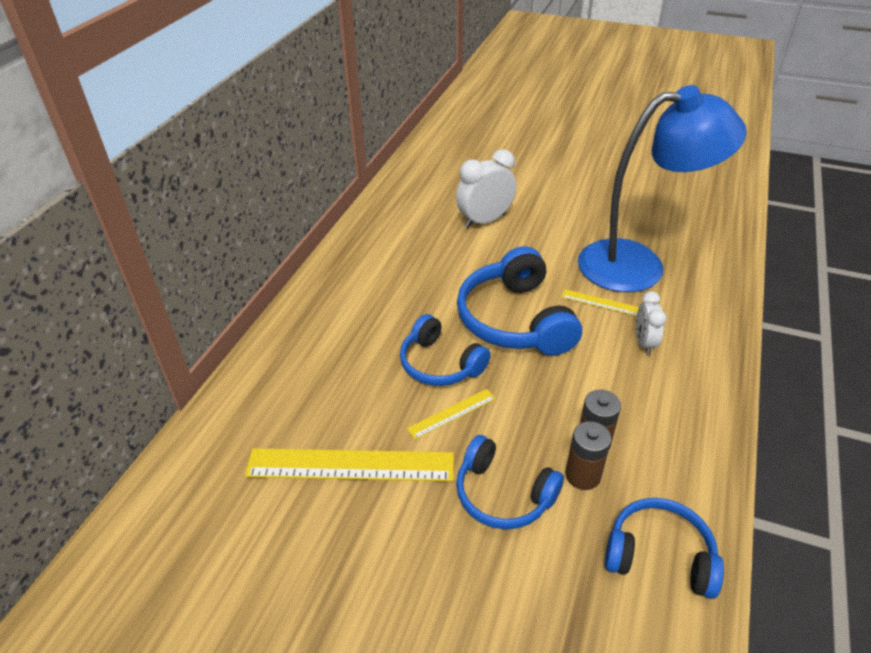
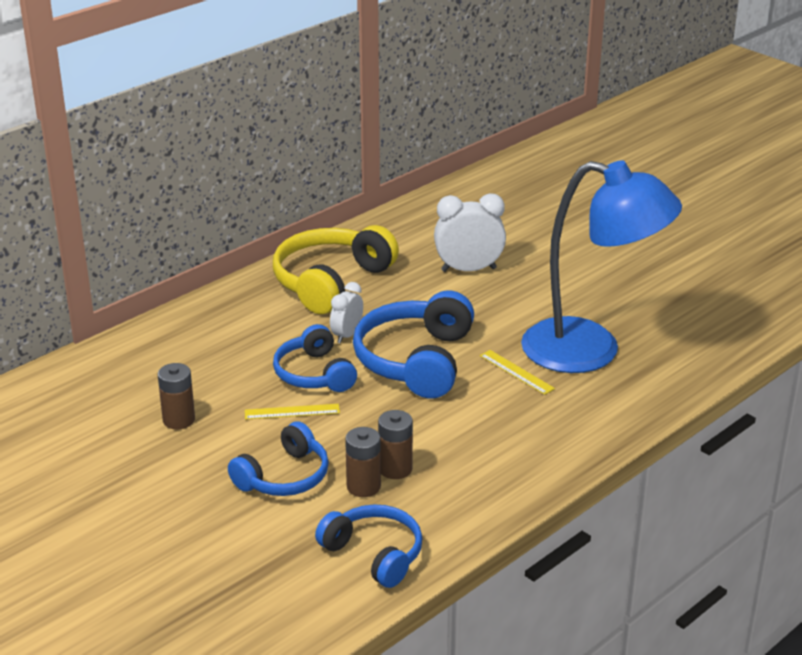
camera: 25 degrees right, 10 degrees down
(350, 465) = (179, 420): yellow ruler -> brown battery
(382, 265) = (331, 282): none -> yellow headphones
(503, 494) = (284, 477): blue headphones -> blue headphones turned 105 degrees counterclockwise
(644, 343) = (523, 414): white clock -> white clock (347, 335)

